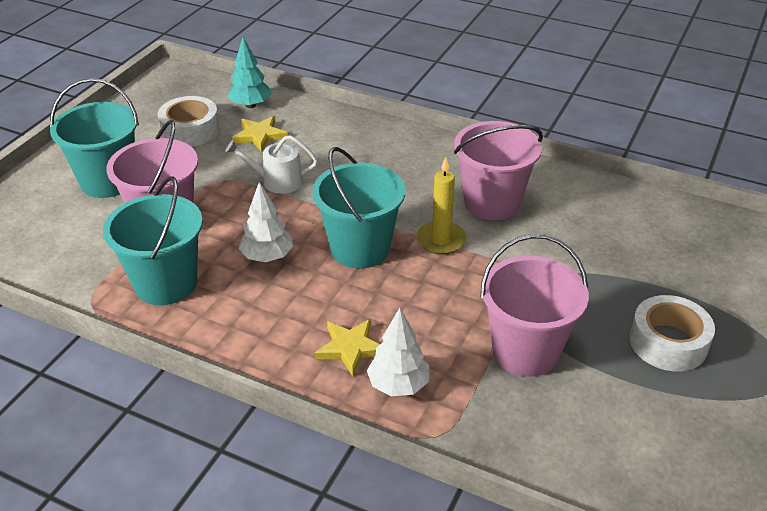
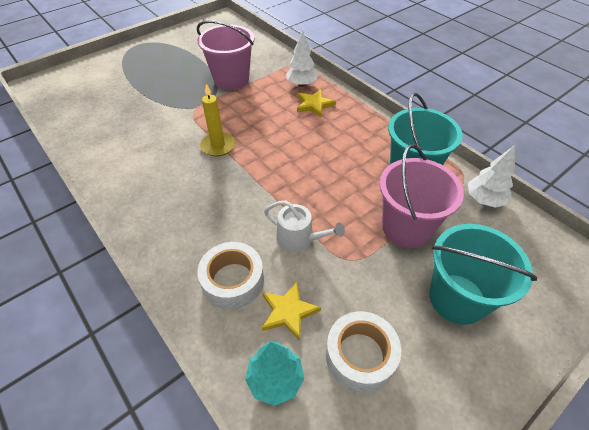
camera: 155 degrees left, 10 degrees up
(267, 257) = (336, 170): white tree -> white tree (484, 200)
(360, 249) = (272, 157): turquoise bucket -> none
(492, 202) = (159, 161): pink bucket -> none
(668, 342) = (165, 65): white tape -> white tape (233, 280)

